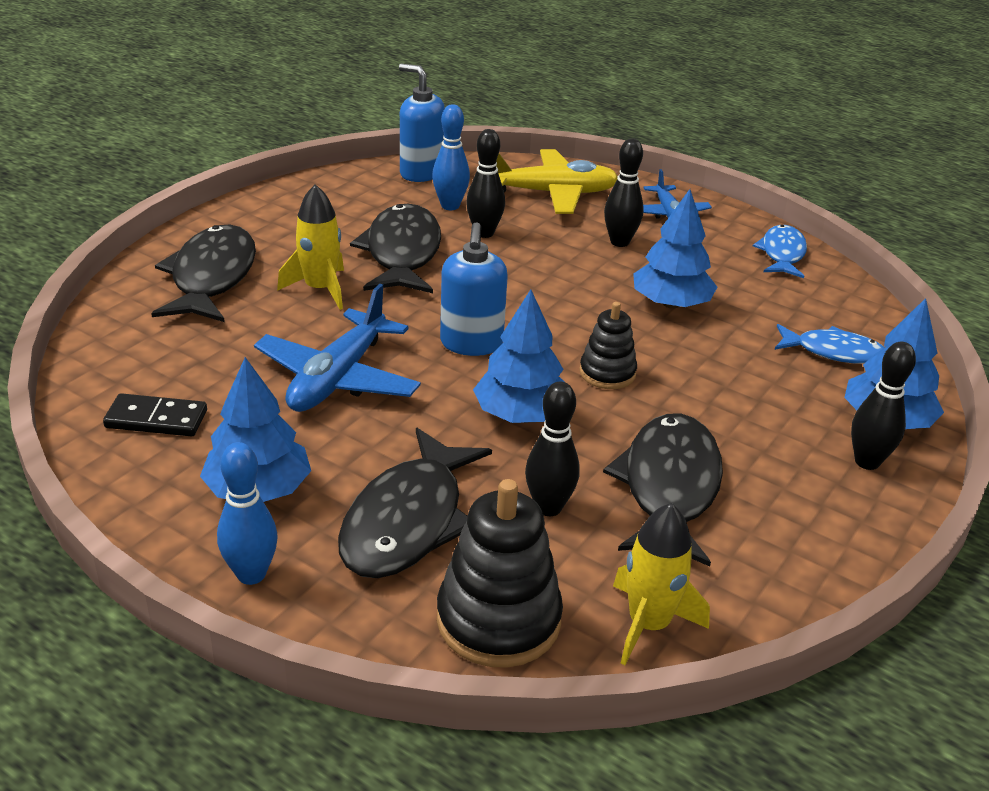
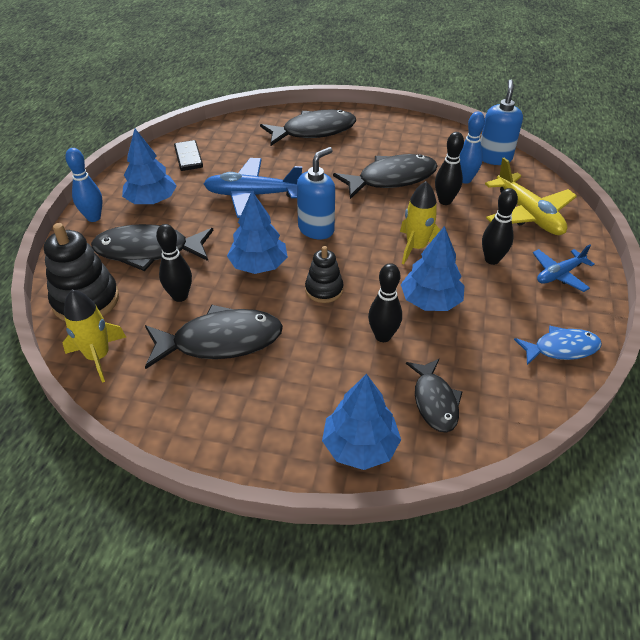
camera: 70 degrees right, 10 degrees up
(320, 289) = (330, 164): yellow rocket -> yellow rocket (416, 247)
(471, 344) = (316, 229): blue soap dispenser -> blue soap dispenser turned 150 degrees clockwise
(833, 352) = (435, 401): blue fish -> black fish
(867, 462) = (300, 439): black bowling pin -> black bowling pin (383, 336)

